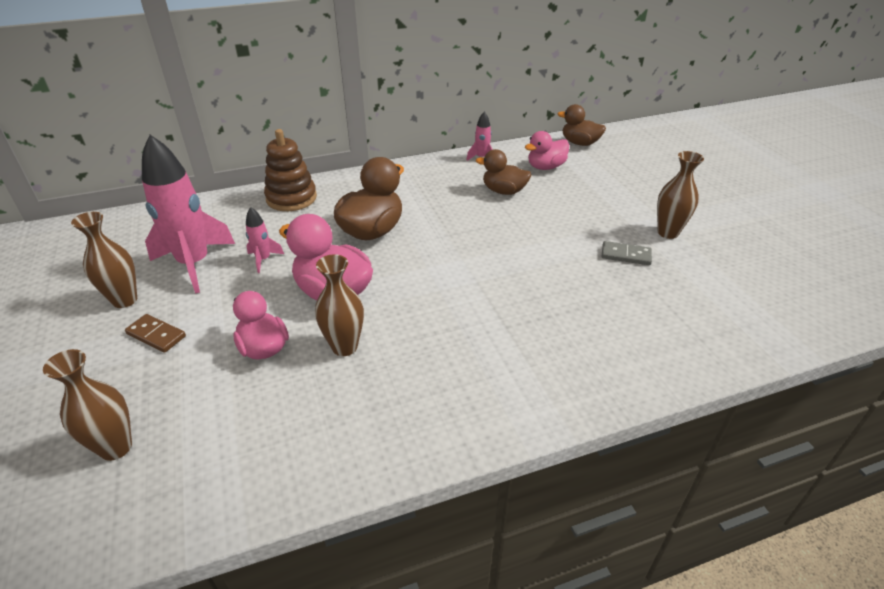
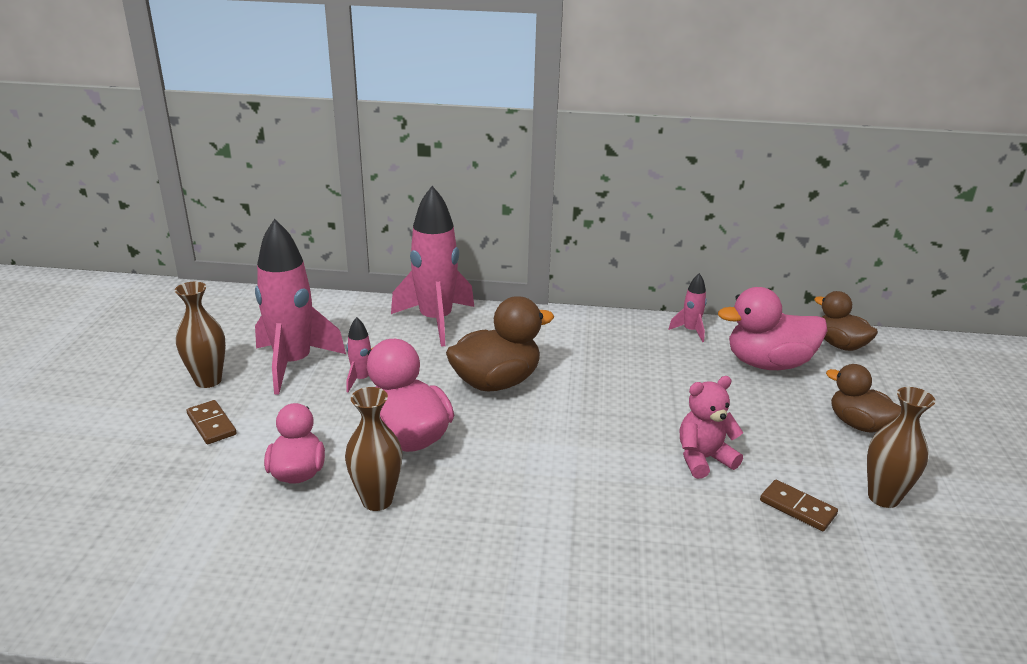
camera: 25 degrees right, 10 degrees down
(116, 447) = (106, 520): brown vase -> none
(291, 198) = (436, 321): brown stacking toy -> pink rocket
(504, 191) = (689, 379): brown duck -> brown duck (858, 424)
(545, 167) = (768, 364): pink duck -> pink duck, size x1.52
(549, 242) = (703, 459): none -> pink teddy bear
(626, 255) = (797, 508): grey domino -> brown domino

